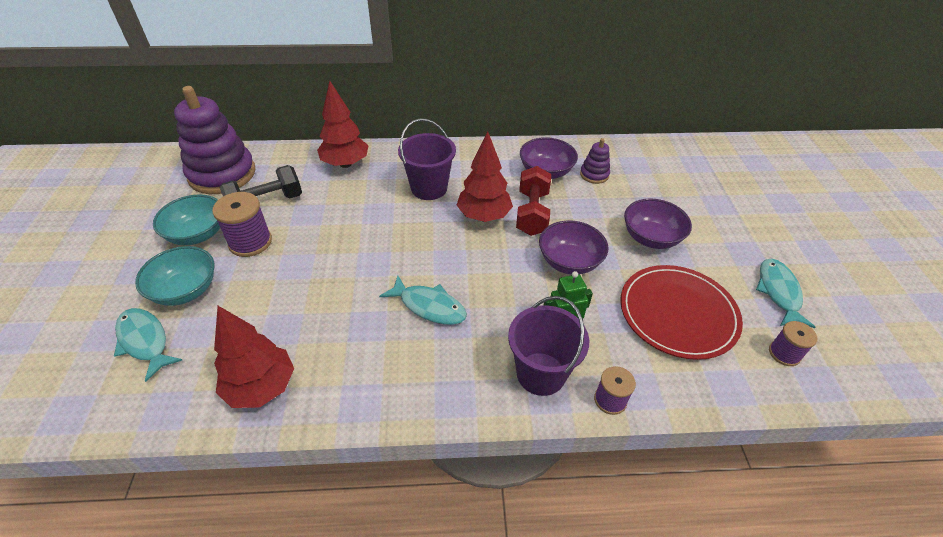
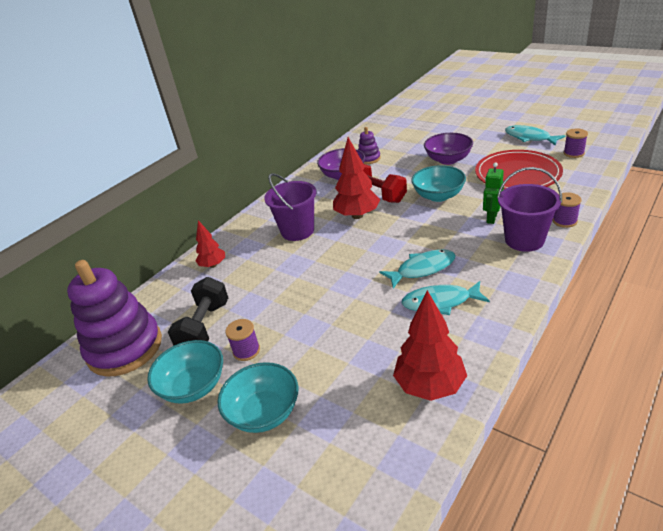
camera: 45 degrees left, 10 degrees down
(145, 341) = (305, 460): turquoise fish -> turquoise fish (440, 302)
(250, 242) = (246, 351): purple spool -> purple spool, size x0.61
(345, 164) = (213, 265): red tree -> red tree, size x0.59
(569, 262) = (438, 196): purple bowl -> turquoise bowl

